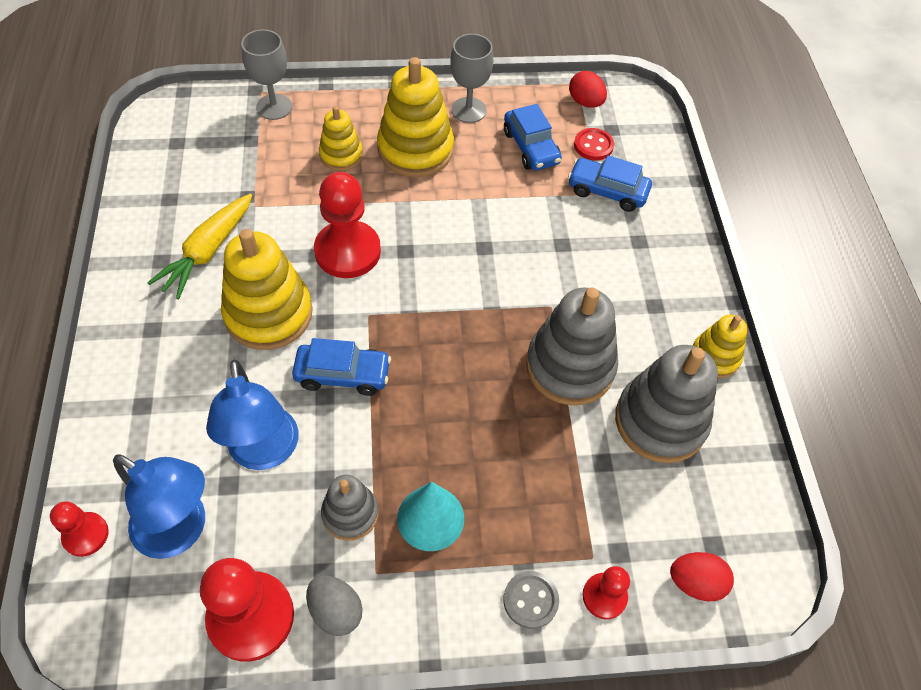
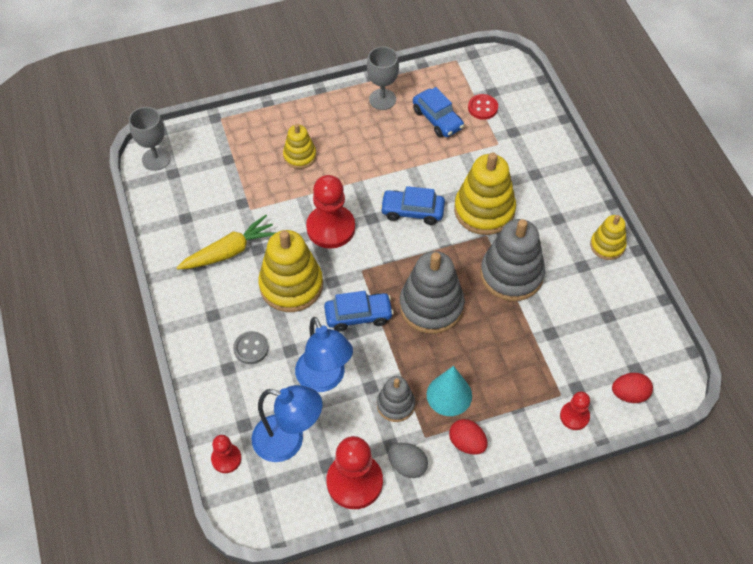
camera: 10 degrees left, 0 degrees up
(207, 252) = (230, 251): yellow carrot -> yellow carrot turned 135 degrees counterclockwise
(274, 107) = (235, 128): grey goblet -> grey goblet (156, 159)
(415, 149) = (353, 139): yellow stacking toy -> yellow stacking toy (484, 210)
(530, 600) = (528, 430): grey button -> grey button (251, 348)
(585, 102) = (467, 74): red egg -> red egg (467, 443)
(607, 191) = (502, 141): blue car -> blue car (412, 211)
(660, 421) = (581, 297): grey stacking toy -> grey stacking toy (431, 306)

